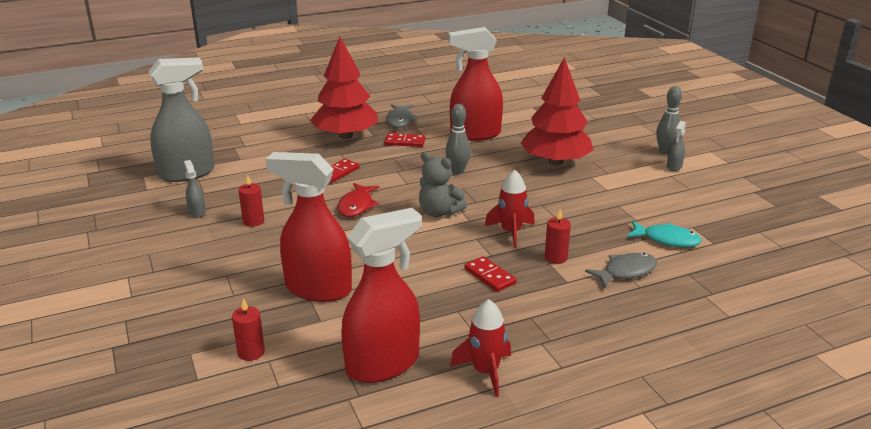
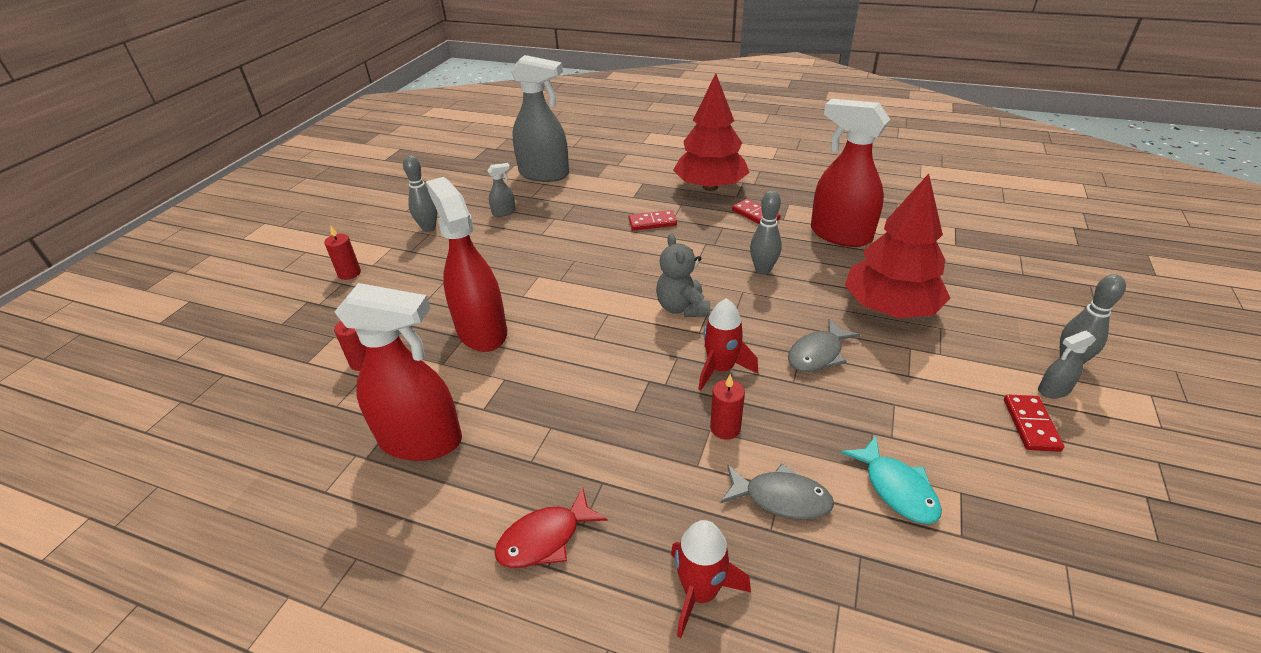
camera: 45 degrees right, 10 degrees up
(141, 249) = (429, 228): none -> grey bowling pin
(197, 212) = (504, 212): grey spray bottle -> grey spray bottle turned 45 degrees clockwise
(253, 221) = (527, 240): red candle -> red candle (349, 273)
(357, 206) = (622, 264): red fish -> red fish (545, 538)
(400, 120) = (782, 189): grey fish -> grey fish (817, 354)
(485, 372) = (479, 513): red rocket -> red rocket (700, 592)
(489, 276) = (630, 407): red domino -> red domino (1030, 425)

